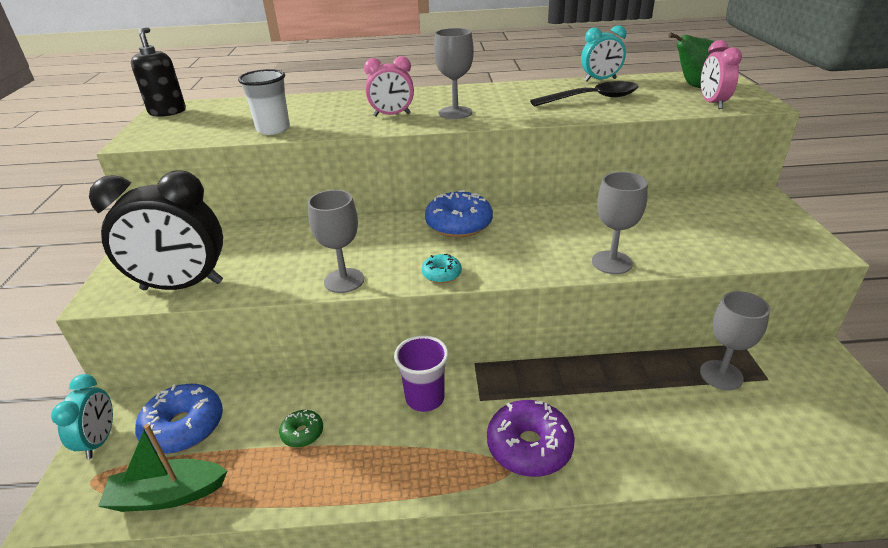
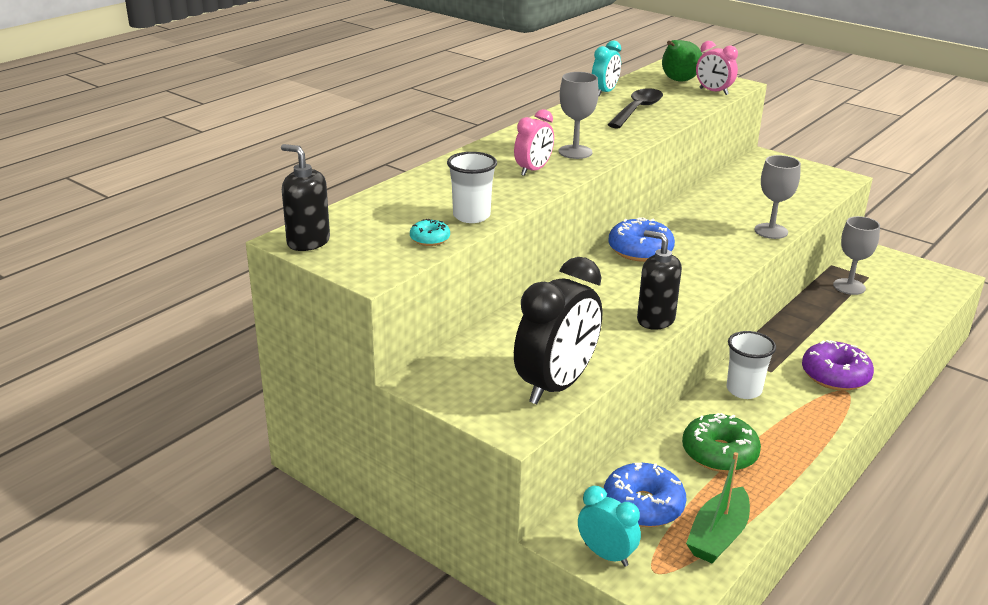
camera: 50 degrees left, 5 degrees down
(302, 433) = (719, 453): green donut -> green donut, size x1.91
(344, 280) = (655, 320): grey goblet -> black soap dispenser
(425, 398) = (744, 390): purple cup -> white cup
(441, 274) = (702, 284): turquoise donut -> turquoise donut (430, 239)

